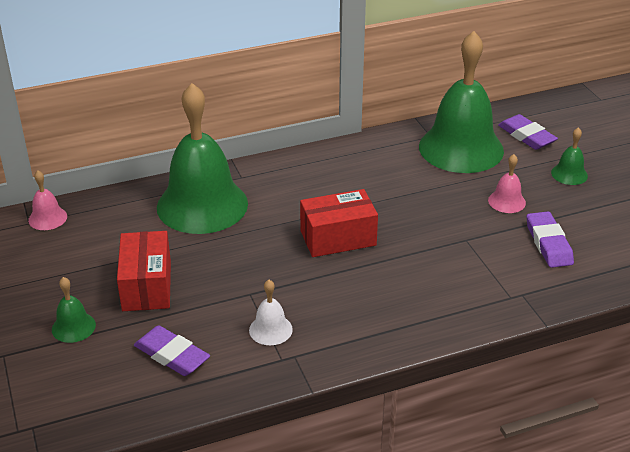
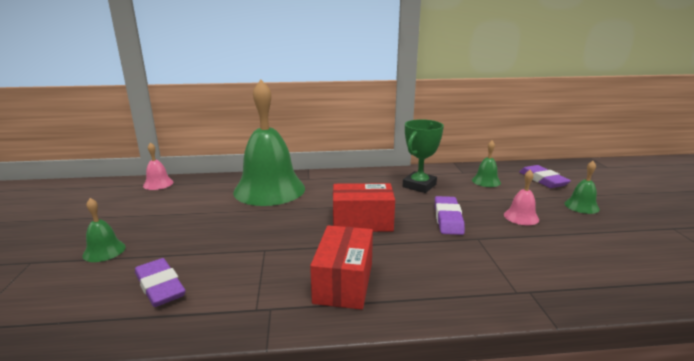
camera: 15 degrees right, 15 degrees down
(147, 286) = (187, 232): red box -> red box (343, 283)
(270, 329) = (263, 280): white bell -> none
(384, 169) = (419, 186): none -> green trophy
(461, 148) = (486, 181): green bell -> green bell, size x0.41
(548, 243) = (561, 252): purple eraser -> purple eraser (448, 219)

